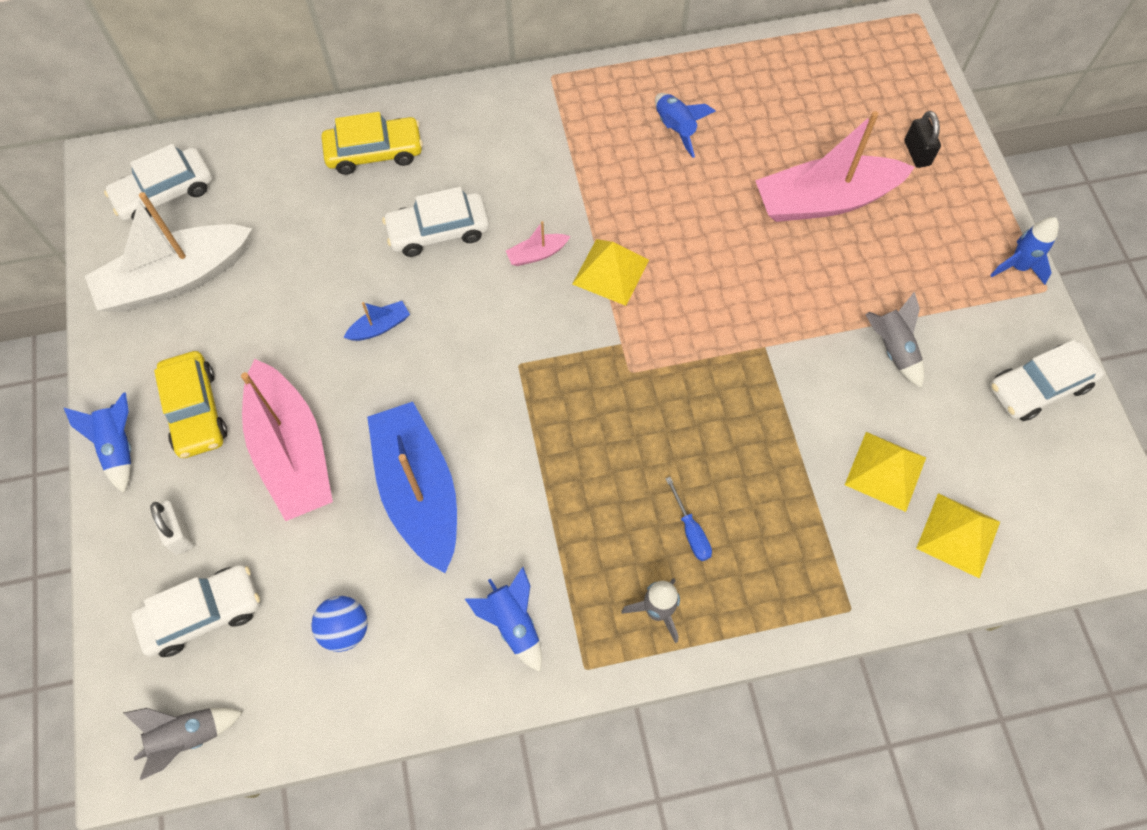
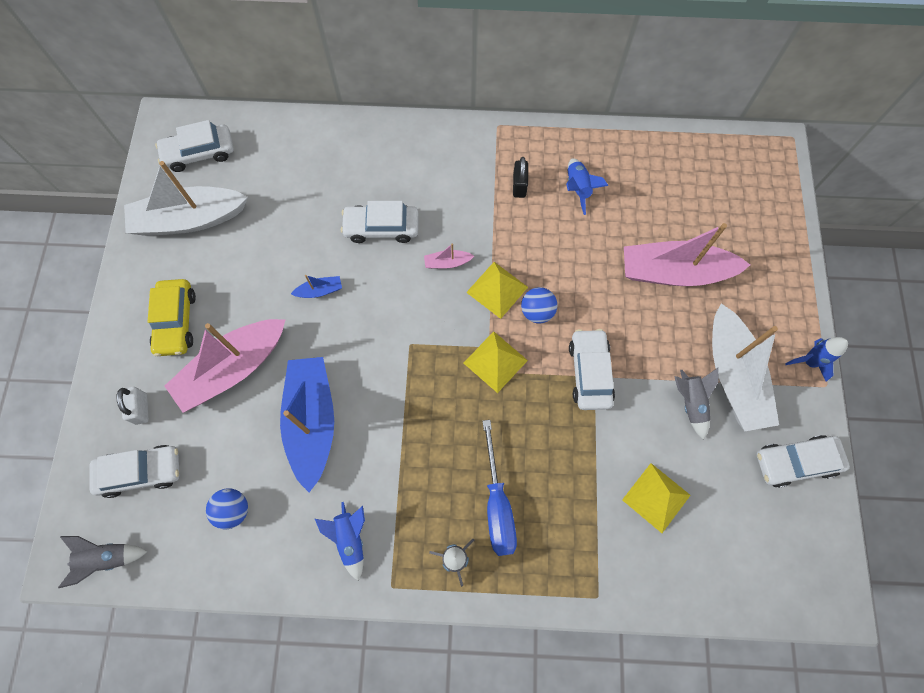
camera: 15 degrees right, 5 degrees up
(119, 447) = (118, 335): blue rocket -> none
(292, 451) = (233, 369): pink boat -> pink boat turned 60 degrees clockwise
(374, 152) = (353, 156): yellow car -> none
(669, 286) = (537, 312): none -> blue ball
(691, 531) = (497, 504): blue screwdriver -> blue screwdriver, size x1.93
(757, 343) = (589, 373): none -> white car
(917, 153) = (757, 251): black padlock -> black padlock (519, 186)
(933, 304) = (733, 376): none -> white boat
(958, 535) = (696, 562): yellow pyramid -> yellow pyramid (495, 361)

